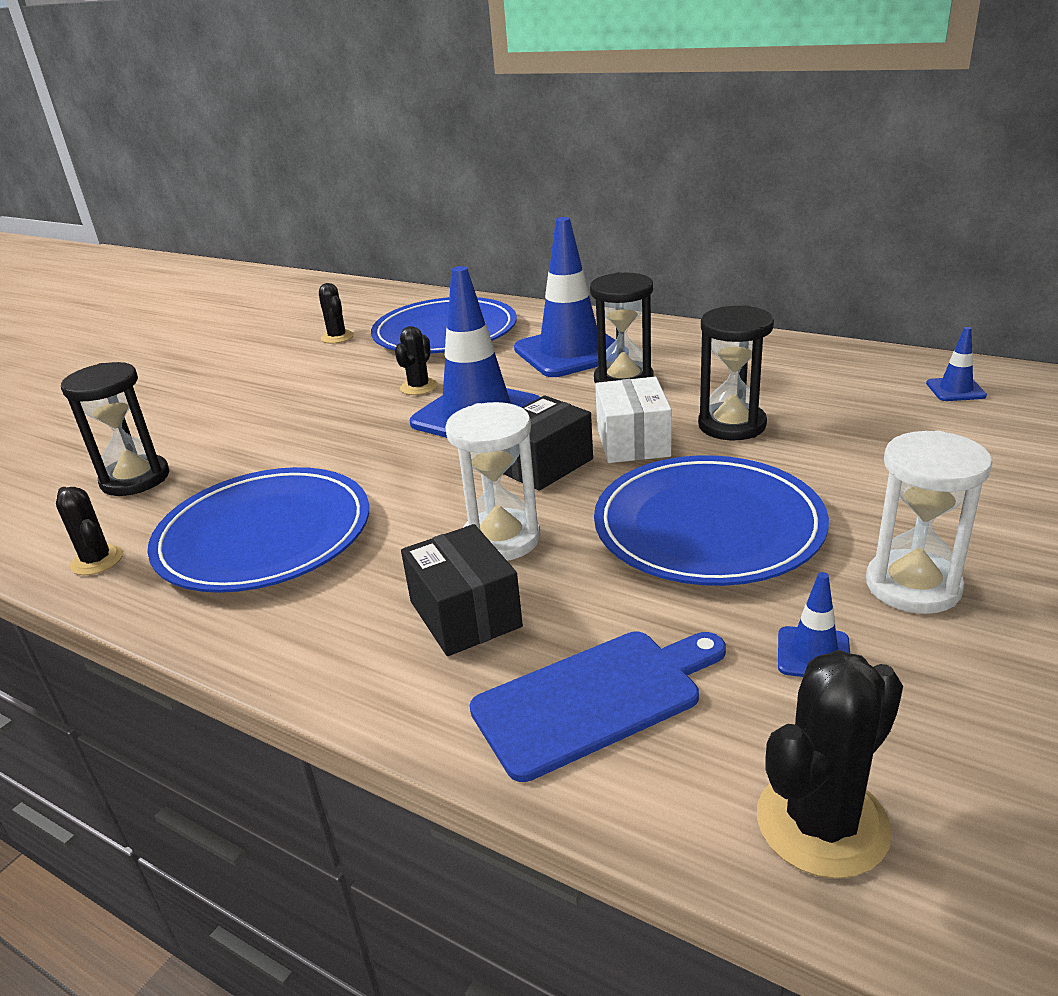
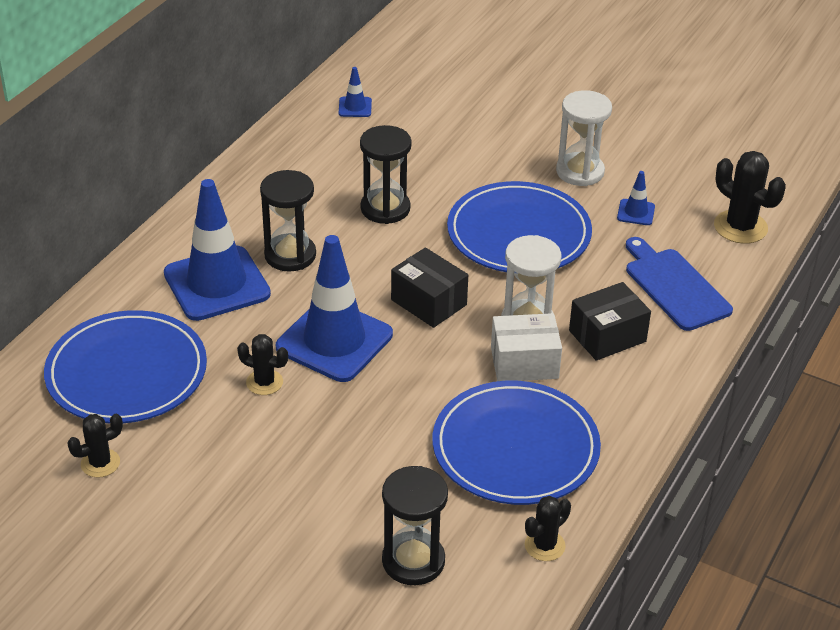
camera: 95 degrees left, 10 degrees up
(633, 442) = (401, 257): white box -> white box (524, 362)

